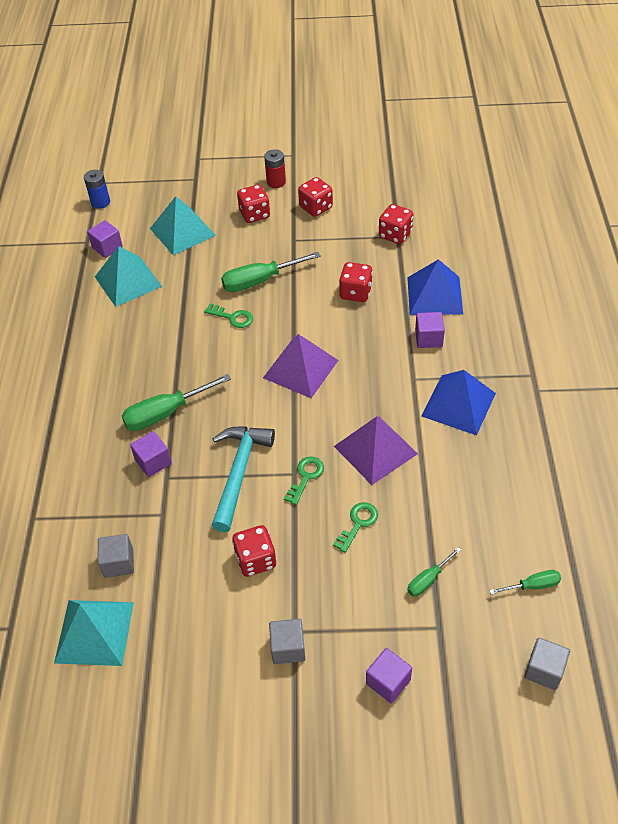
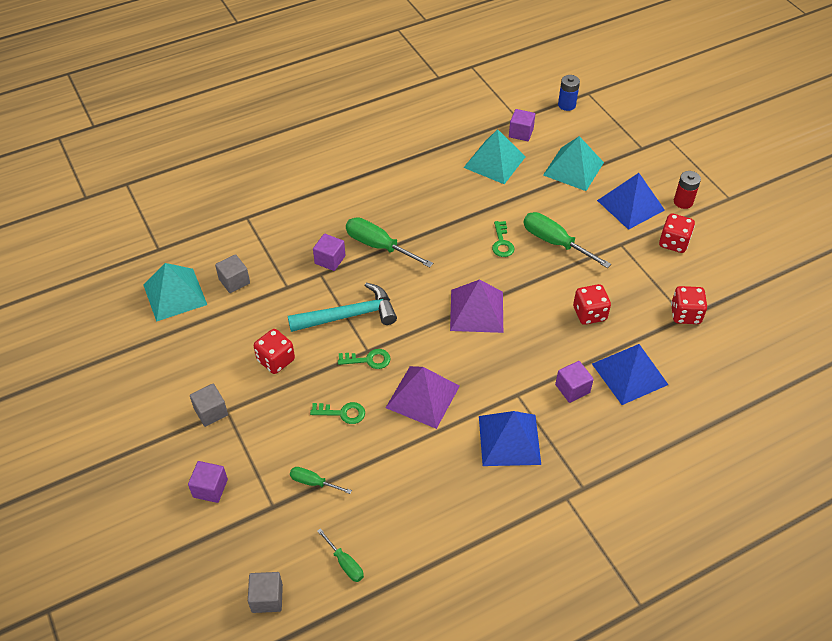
camera: 60 degrees right, 0 degrees up
(254, 214) = (630, 205): red dice -> blue pyramid

